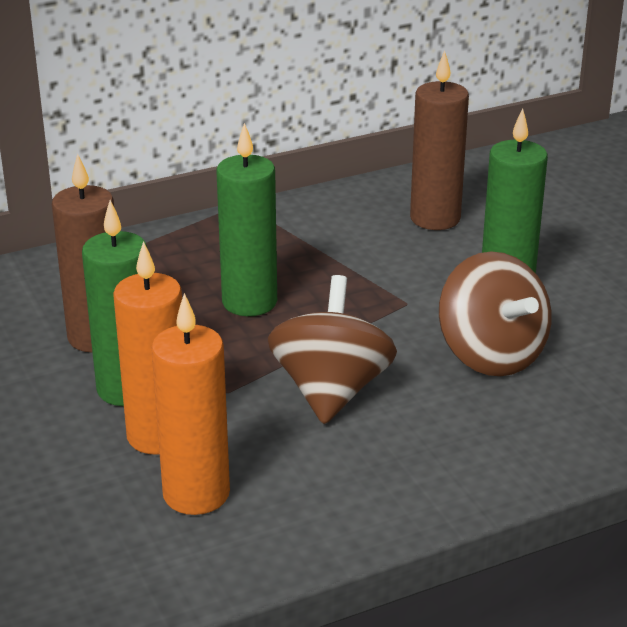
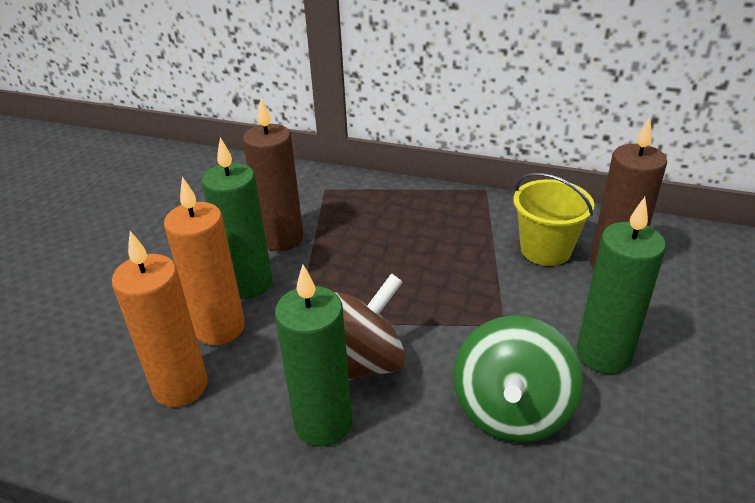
camera: 45 degrees right, 5 degrees up
(249, 302) = (397, 263): green candle -> green candle (323, 423)
(365, 231) = (545, 249): none -> yellow bucket
(491, 355) = (512, 410): brown spinning top -> green spinning top

